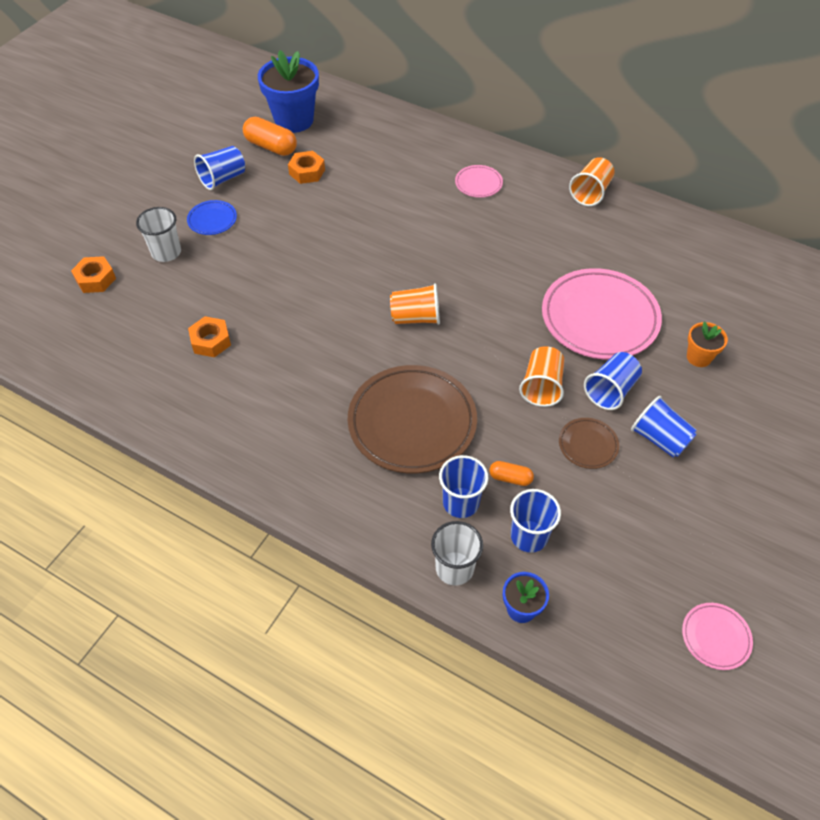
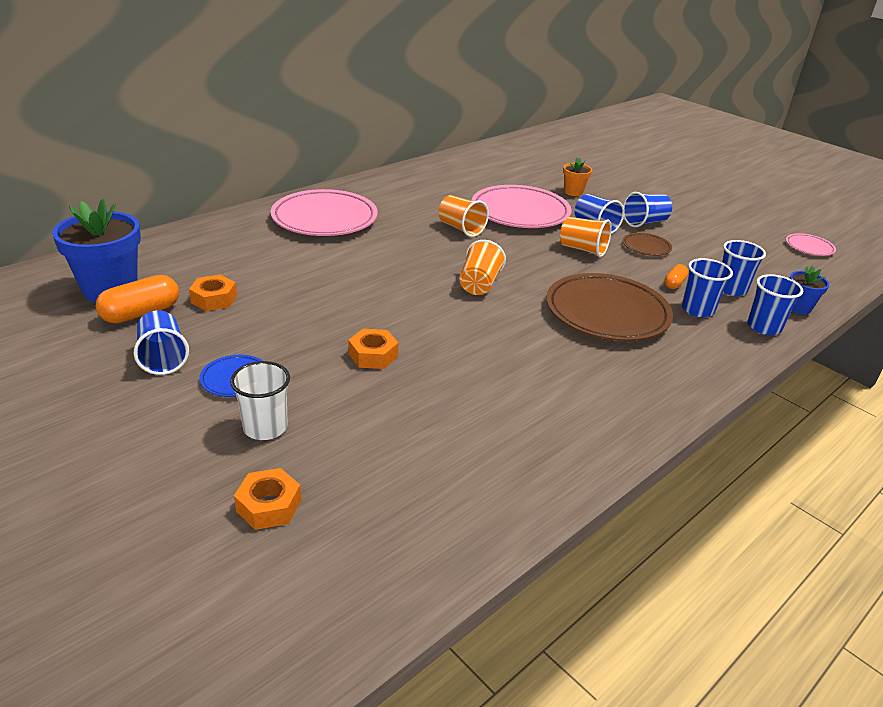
camera: 75 degrees left, 20 degrees down
(211, 341) = (449, 415): orange nut -> orange nut (373, 355)
(454, 568) = (764, 327): white cup -> blue cup
(478, 184) = (324, 219): pink plate -> pink plate, size x2.18
(590, 192) = (378, 182): orange cup -> orange cup (461, 228)

